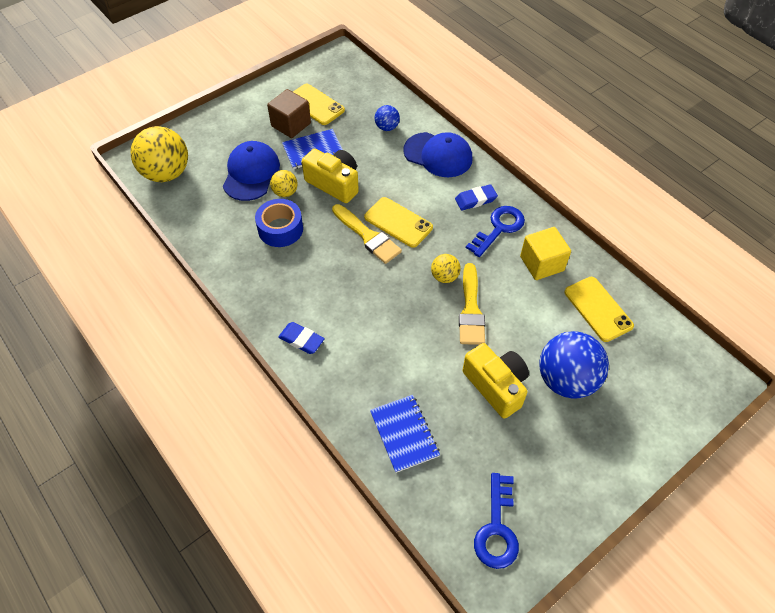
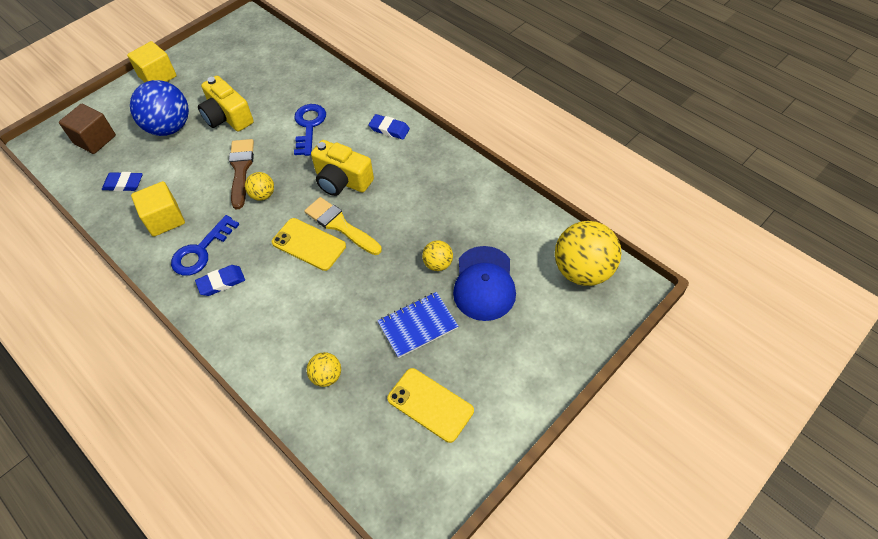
camera: 175 degrees right, 0 degrees up
(280, 229) = (432, 222): blue tape -> none
(291, 125) = (455, 363): brown cube -> brown cube (95, 139)
(334, 183) = (384, 282): yellow camera -> yellow camera (342, 180)
(387, 127) = (326, 376): blue ball -> yellow ball
(404, 434) = (301, 81): blue notebook -> none
(438, 155) = (260, 339): blue cap -> none
(471, 309) = (241, 169): yellow brush -> brown brush
(497, 528) = (240, 43): blue key -> blue key (309, 126)
(598, 309) = (123, 184): yellow phone -> blue eraser
(606, 474) = (157, 76): none -> yellow cube

